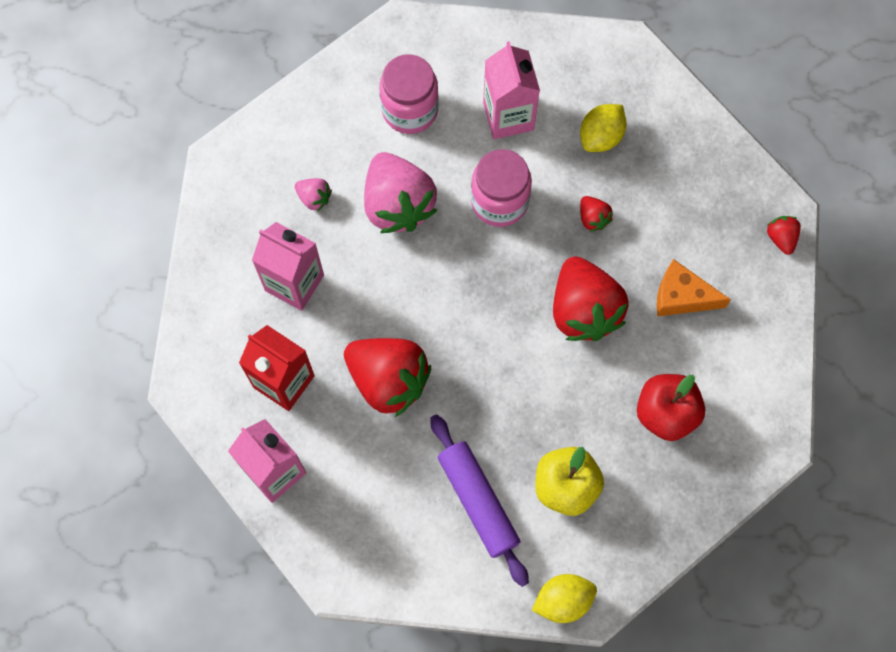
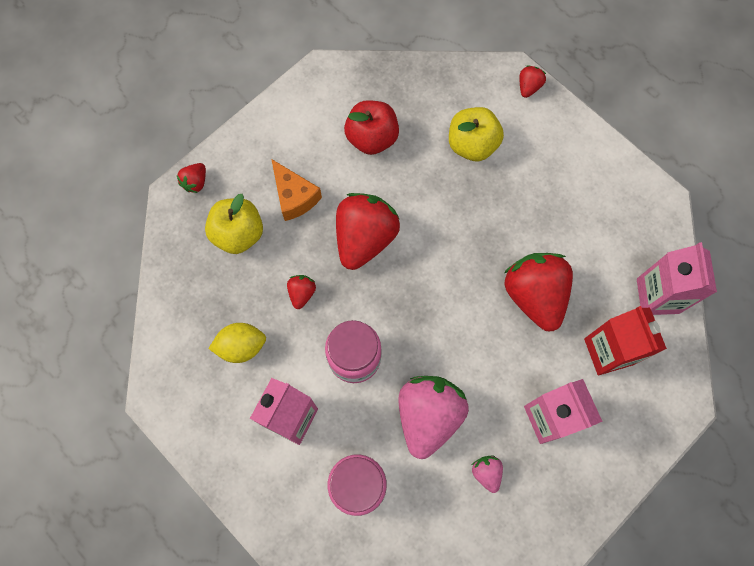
camera: 140 degrees left, 0 degrees up
(478, 501) = (535, 177): purple rolling pin -> none
(563, 600) = (528, 87): yellow lemon -> red strawberry
(697, 224) = (238, 234): none -> yellow apple

